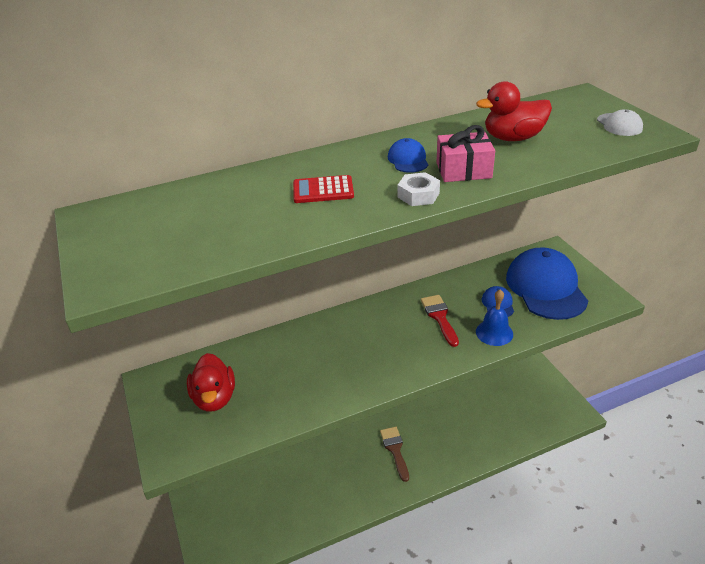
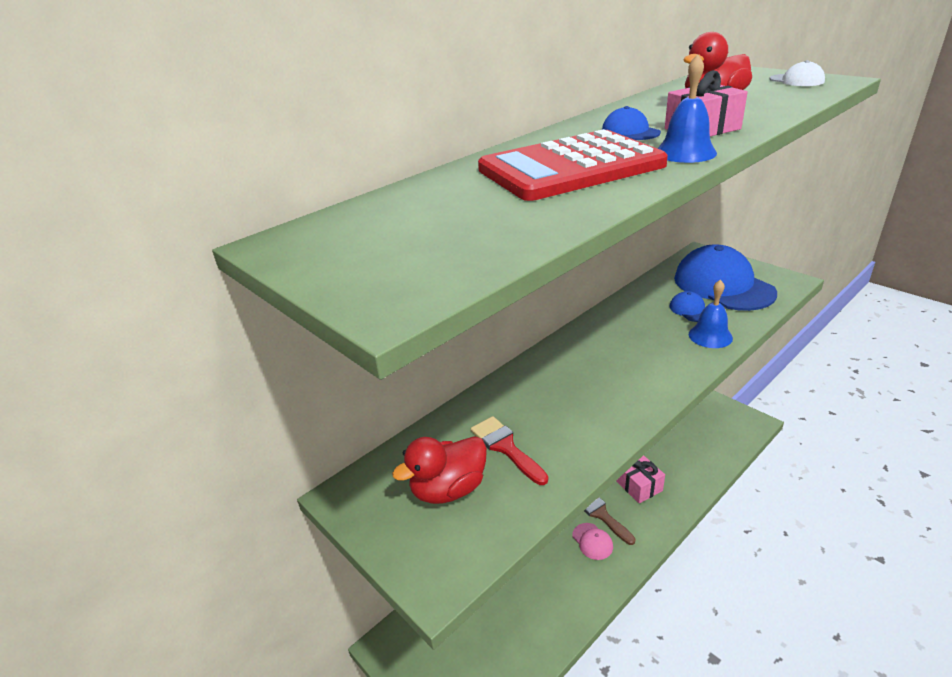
camera: 20 degrees left, 5 degrees down
(214, 398) = (448, 489): red duck -> red duck turned 90 degrees clockwise
(323, 190) = (570, 168): red calculator -> red calculator, size x2.11
(375, 468) = (592, 541): none -> pink cap
(418, 195) = (685, 152): white nut -> blue bell
(439, 317) = (643, 336): red brush -> red brush (506, 447)
(439, 436) = (638, 485): none -> pink gift

